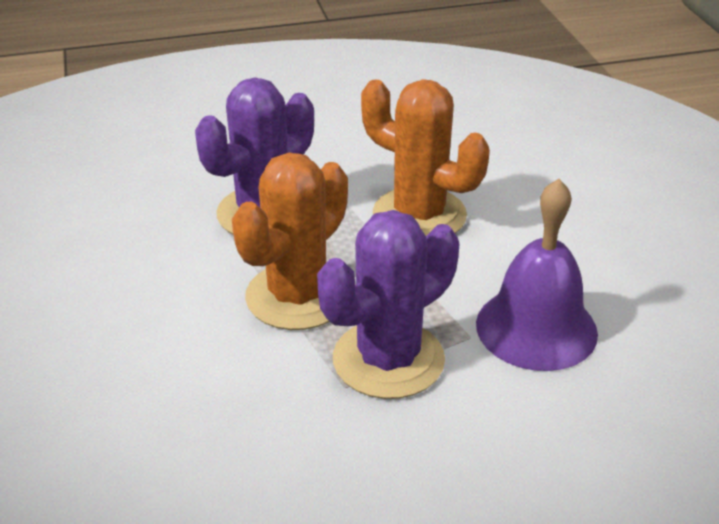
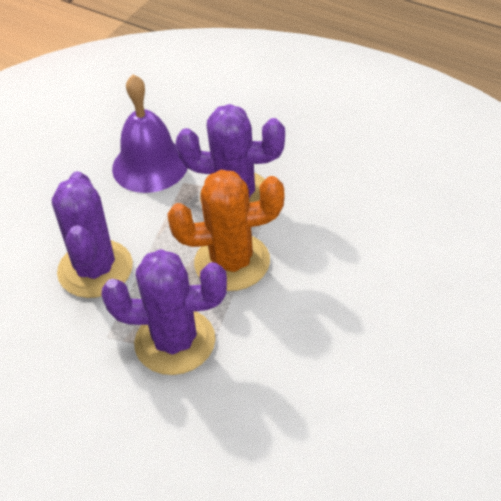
camera: 130 degrees left, 10 degrees up
(419, 215) = (95, 269): orange cactus -> purple cactus

